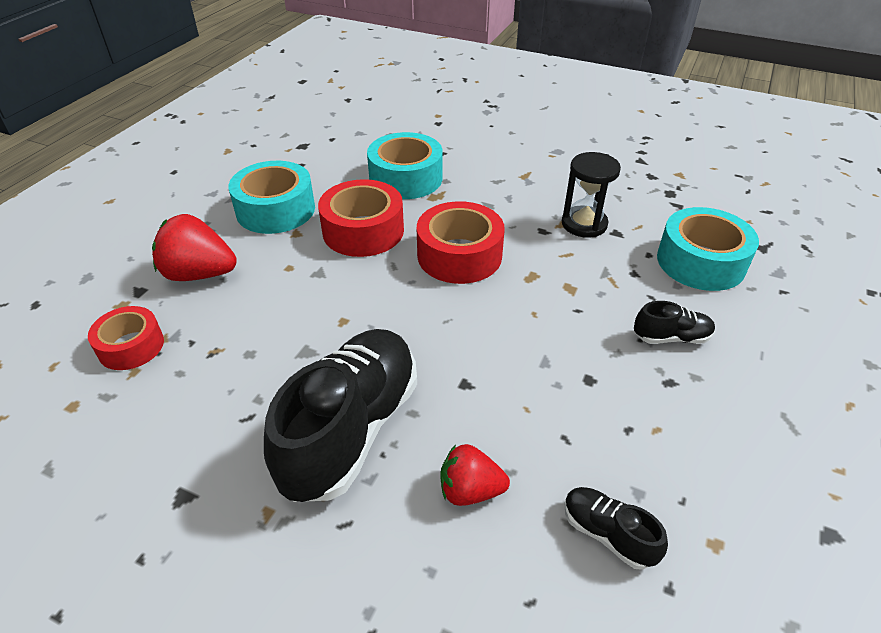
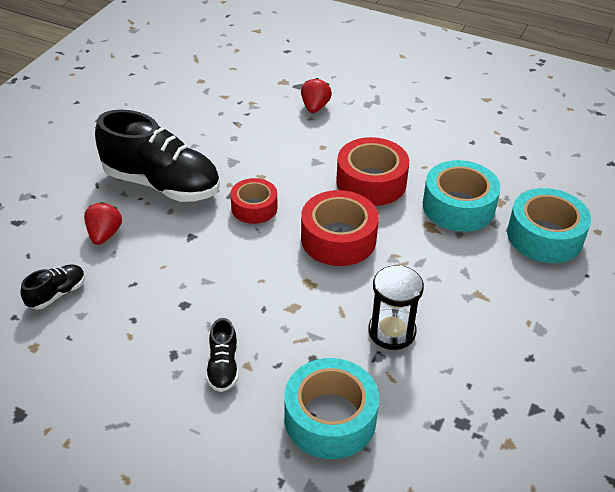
camera: 90 degrees right, 0 degrees up
(131, 346) = (245, 91): red tape -> red tape (254, 208)
(199, 274) = (315, 107): red strawberry -> red strawberry, size x0.65
(275, 210) = (397, 133): turquoise tape -> turquoise tape (544, 236)

